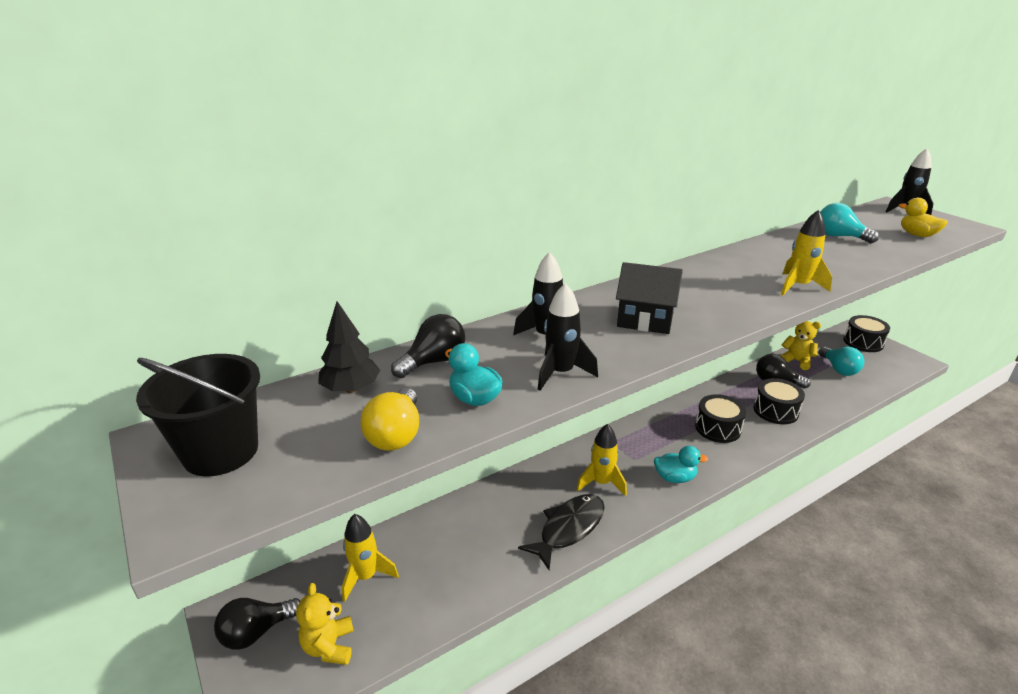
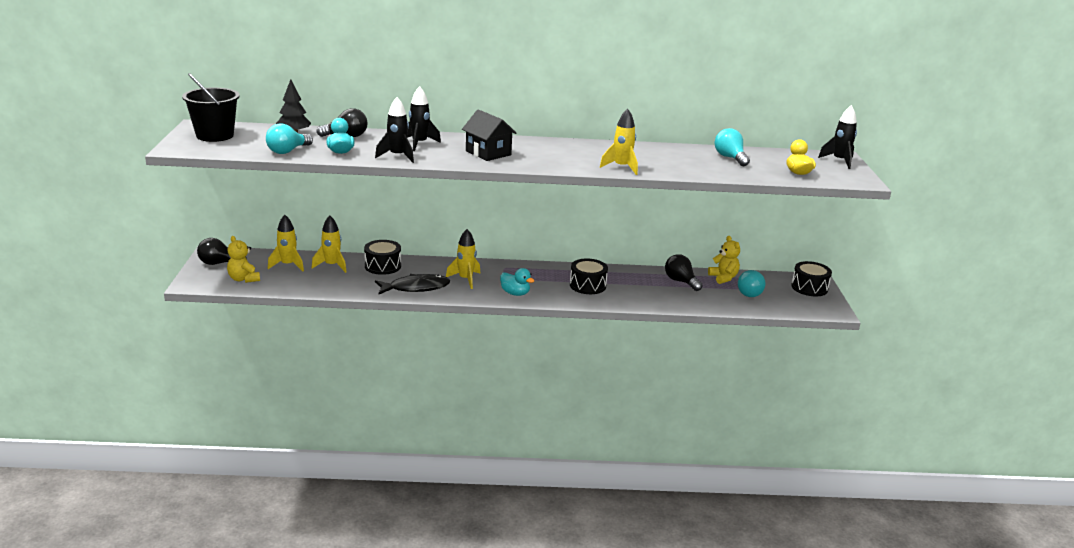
camera: 30 degrees right, 5 degrees down
(329, 646) = (243, 279): yellow teddy bear -> yellow teddy bear turned 60 degrees counterclockwise
(396, 435) = (287, 151): yellow light bulb -> turquoise light bulb
(426, 544) = (332, 266): none -> yellow rocket
(775, 411) = (648, 293): black drum -> black drum (382, 266)

